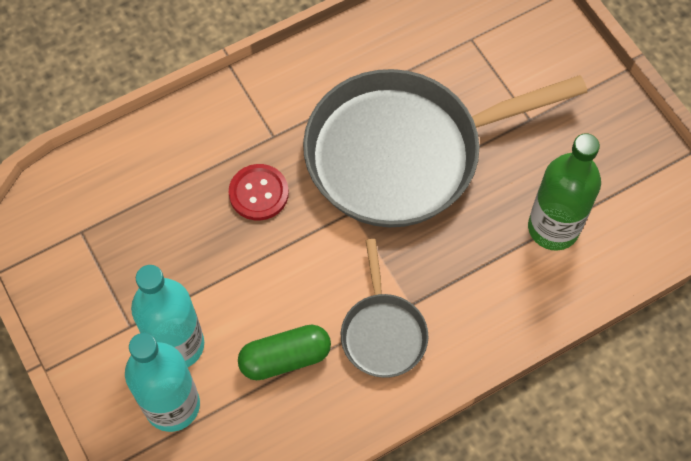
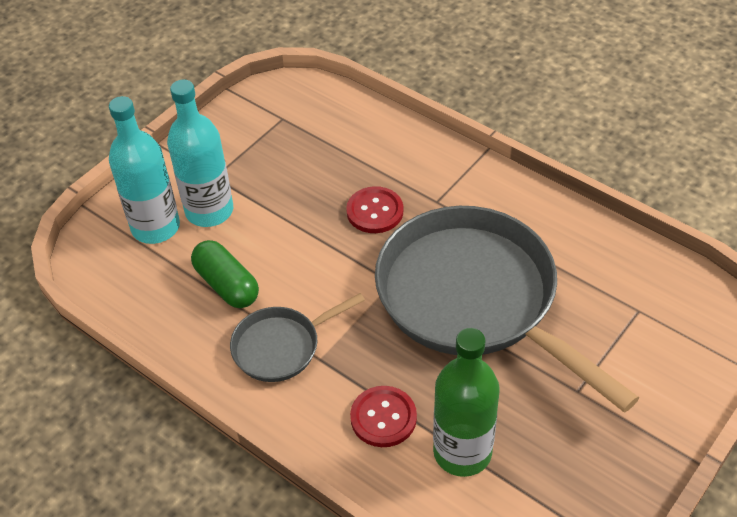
camera: 70 degrees right, 15 degrees down
(495, 275) = (383, 418): none -> red button

